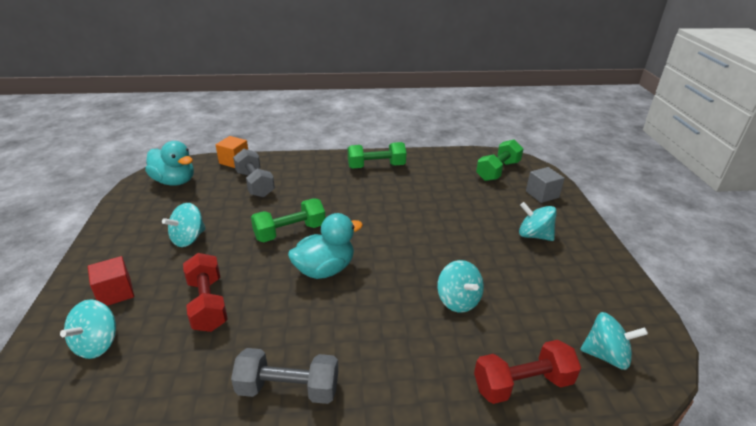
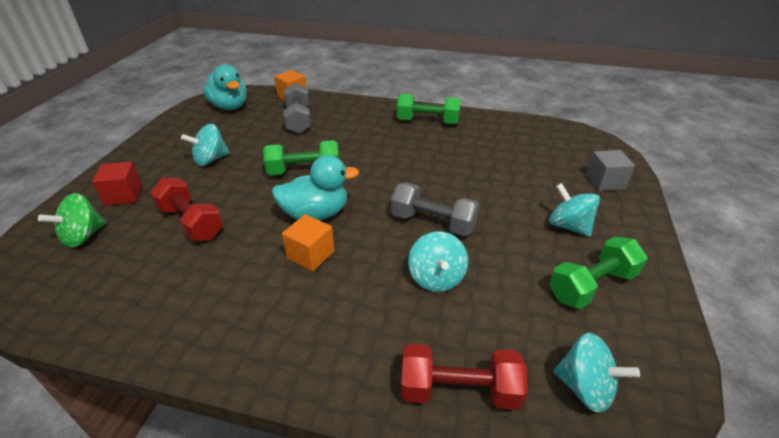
camera: 20 degrees right, 5 degrees up
(97, 344) = (83, 236): turquoise spinning top -> green spinning top
(207, 304) = (191, 222): red dumbbell -> red dumbbell turned 45 degrees counterclockwise
(288, 389) = (213, 322): grey dumbbell -> grey dumbbell (433, 222)
(342, 307) = (310, 255): none -> orange cube
(498, 171) = (564, 147): green dumbbell -> green dumbbell (592, 285)

